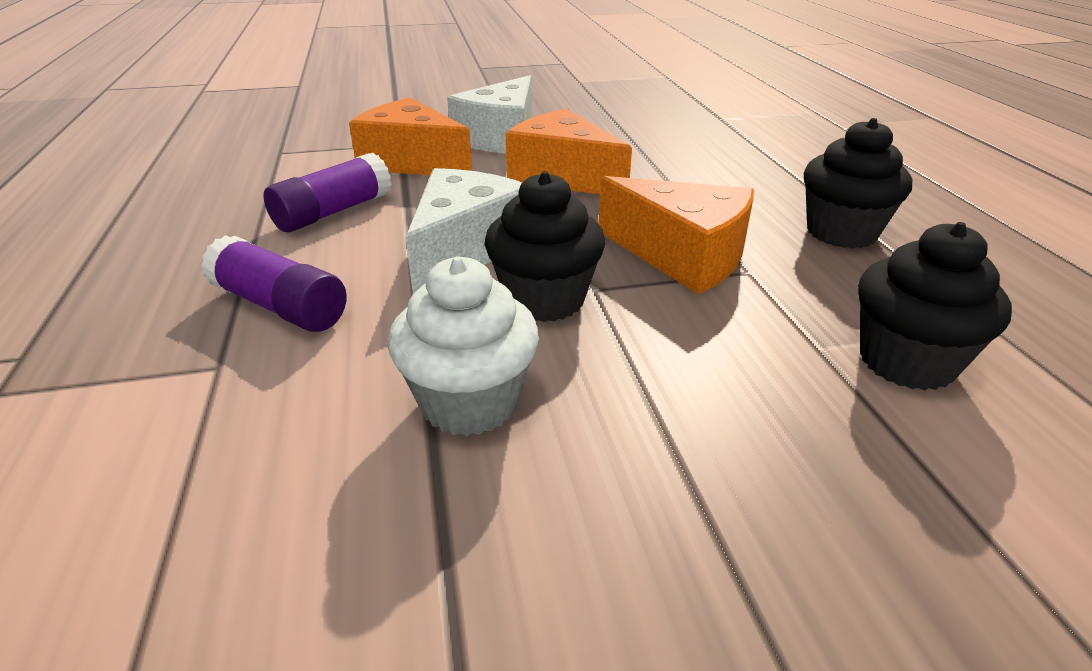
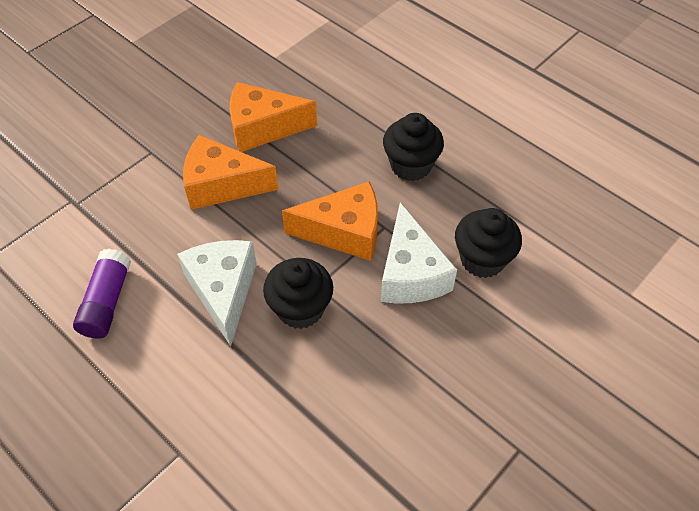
camera: 35 degrees left, 20 degrees up
(280, 306) = (165, 396): purple glue stick -> none
(412, 162) = (104, 219): orange cheese -> orange cheese (263, 128)
(469, 402) = (321, 398): white cupcake -> none
(501, 138) = (141, 157): white cheese -> white cheese (410, 273)

